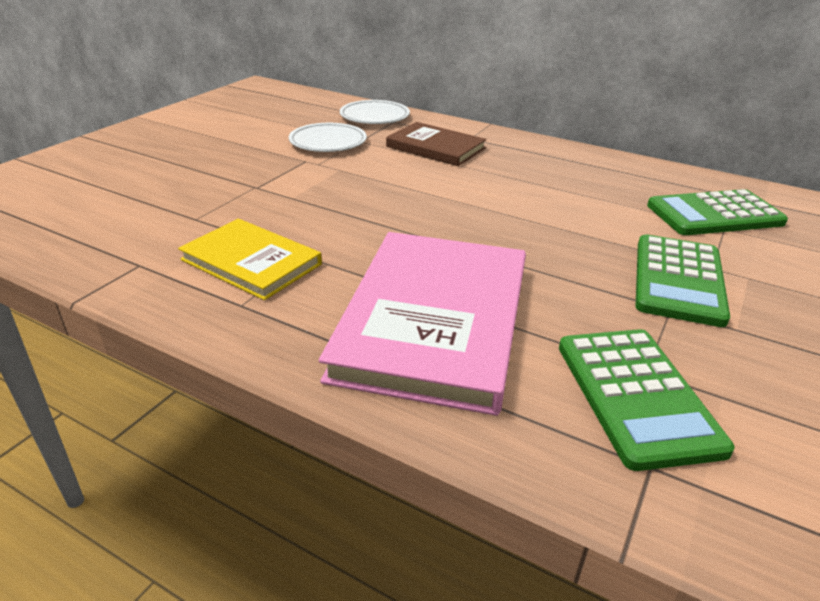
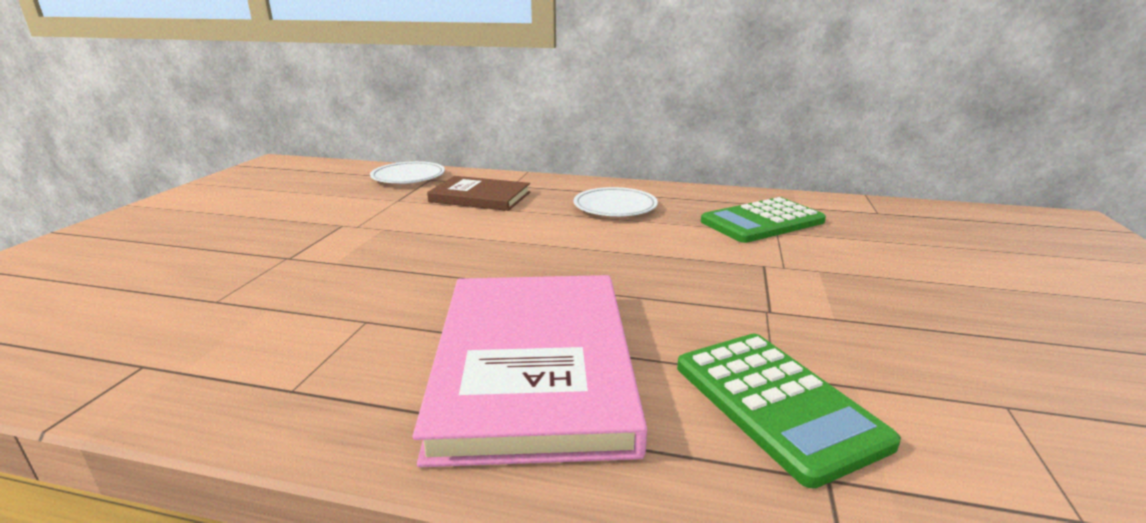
camera: 15 degrees left, 10 degrees down
(251, 262) = (297, 338): yellow book -> none
(328, 142) = (363, 205): white plate -> white plate (615, 207)
(678, 280) = (760, 283): green calculator -> none

